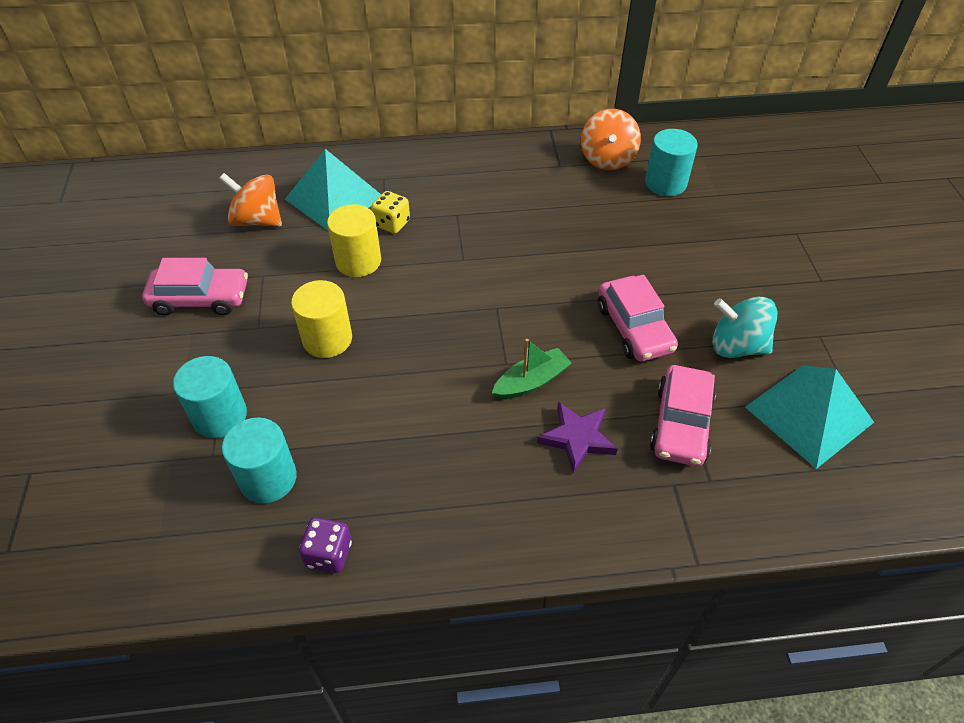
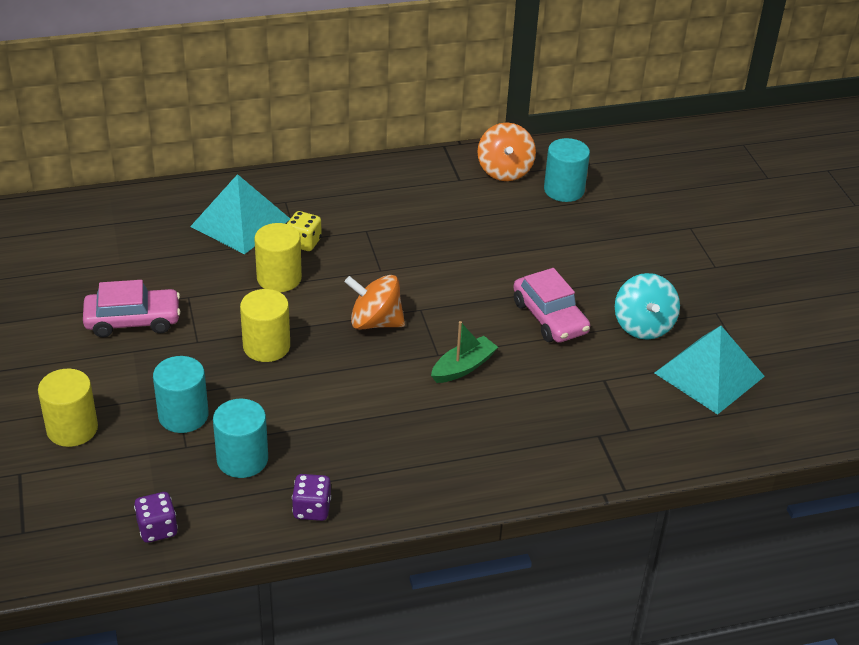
camera: 10 degrees left, 10 degrees down
(101, 422) = (72, 429): none -> yellow cylinder
(151, 563) = (157, 529): none -> purple dice
(257, 220) = (168, 247): orange spinning top -> orange spinning top (375, 322)
(577, 438) = (511, 408): purple star -> none
(681, 424) = (600, 390): pink car -> none
(737, 346) = (643, 326): turquoise spinning top -> turquoise spinning top turned 105 degrees counterclockwise

